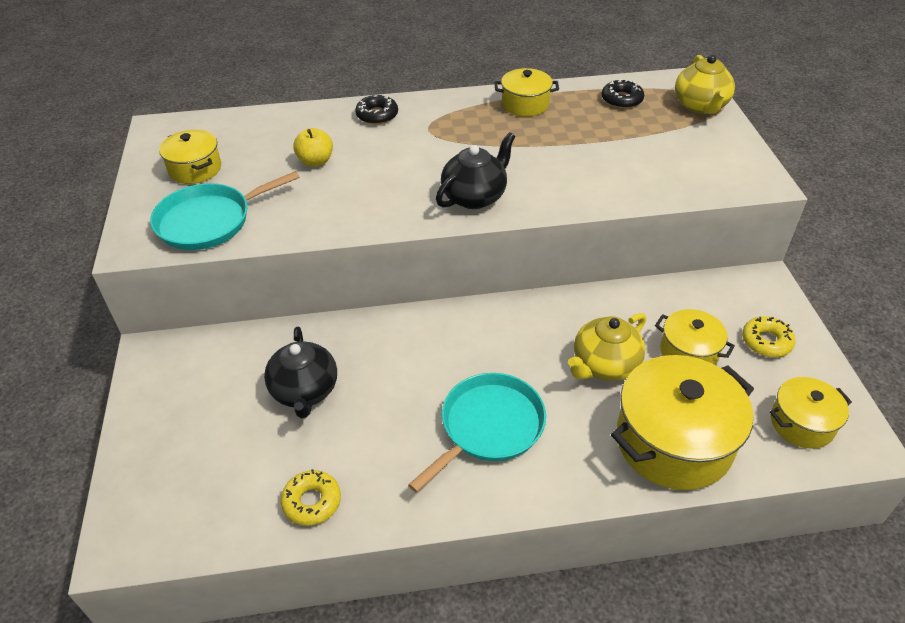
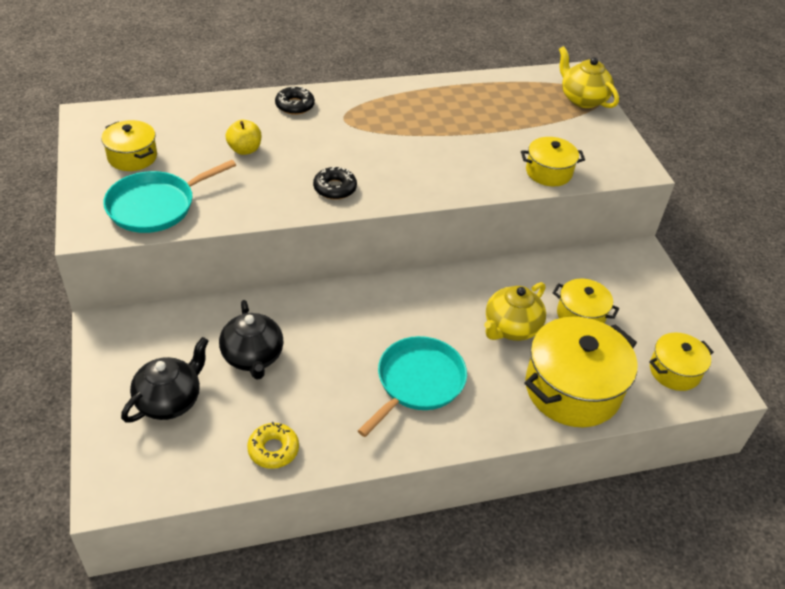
camera: 10 degrees left, 0 degrees up
(475, 196) = (394, 182): black teapot -> black teapot (170, 400)
(525, 104) = (428, 96): yellow pot -> yellow pot (548, 172)
(621, 100) = (514, 92): black donut -> black donut (335, 188)
(700, 106) = (582, 99): yellow teapot -> yellow teapot turned 150 degrees clockwise
(766, 341) = (644, 305): yellow donut -> none

